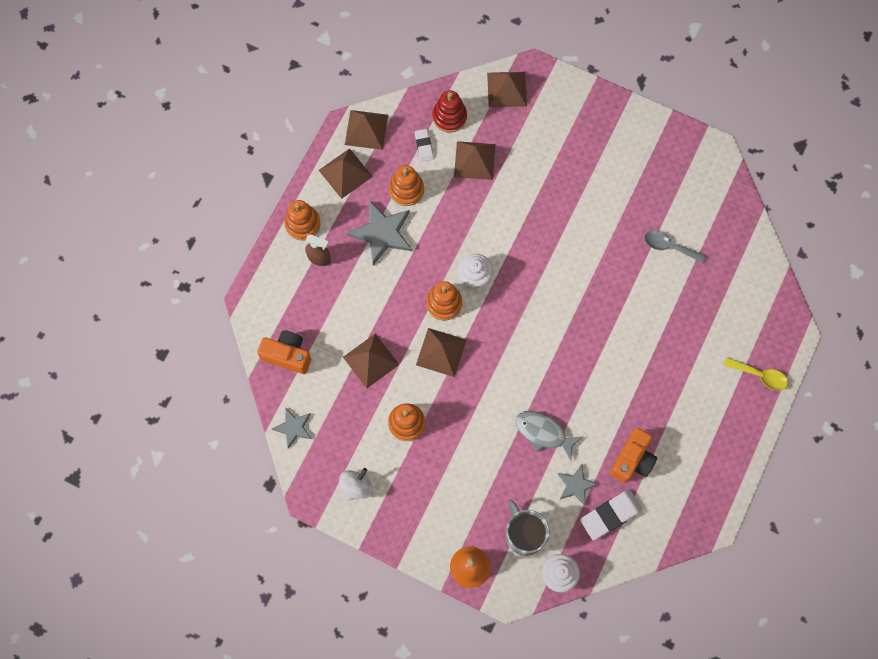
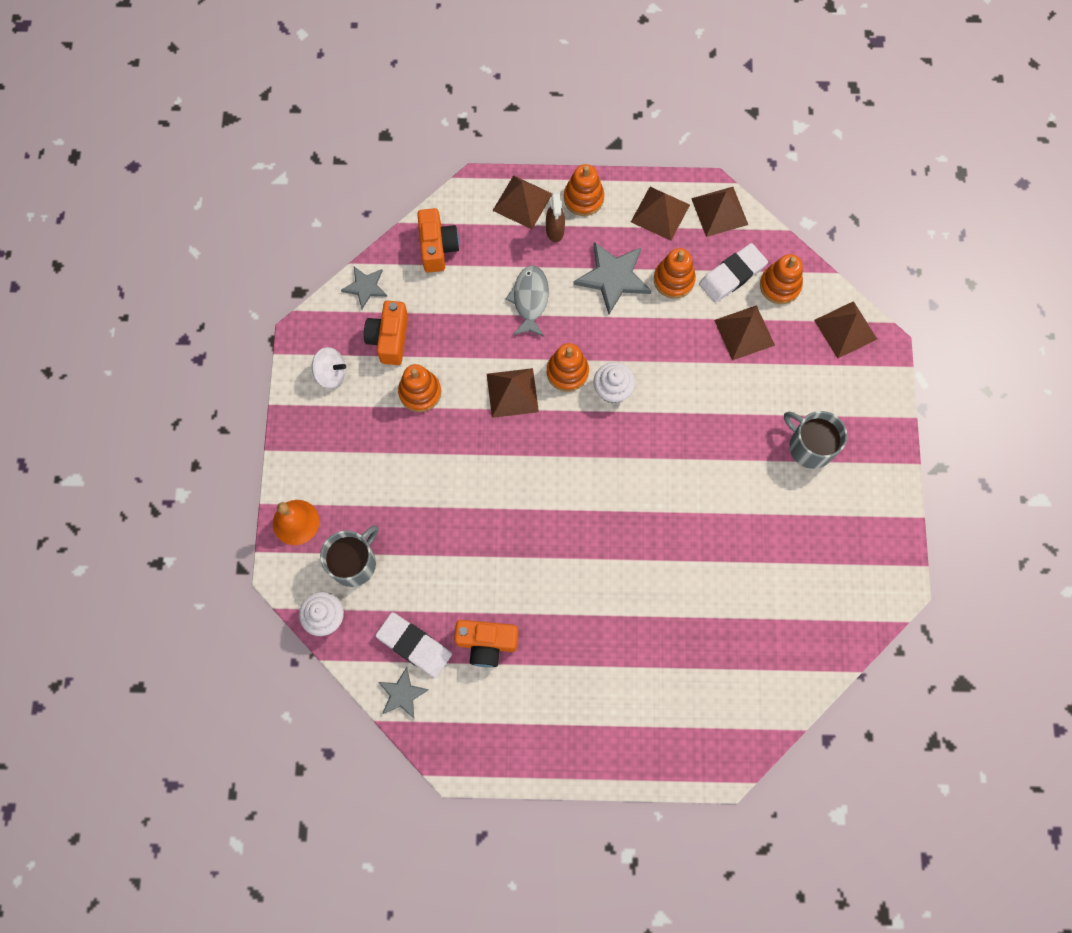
camera: 65 degrees right, 0 degrees up
(349, 427) = (389, 339): none -> orange camera
(371, 360) = (470, 328): brown pyramid -> brown pyramid (522, 202)
(424, 146) = (732, 275): white eraser -> white eraser, size x1.77
(449, 117) = (780, 285): red stacking toy -> orange stacking toy
(543, 433) = (473, 535): grey fish -> grey fish (530, 300)
(576, 485) = (431, 594): grey star -> grey star (402, 694)
(585, 159) = (809, 446): none -> grey mug
(669, 246) = (754, 581): grey spoon -> none
(760, 375) = (652, 748): yellow spoon -> none

